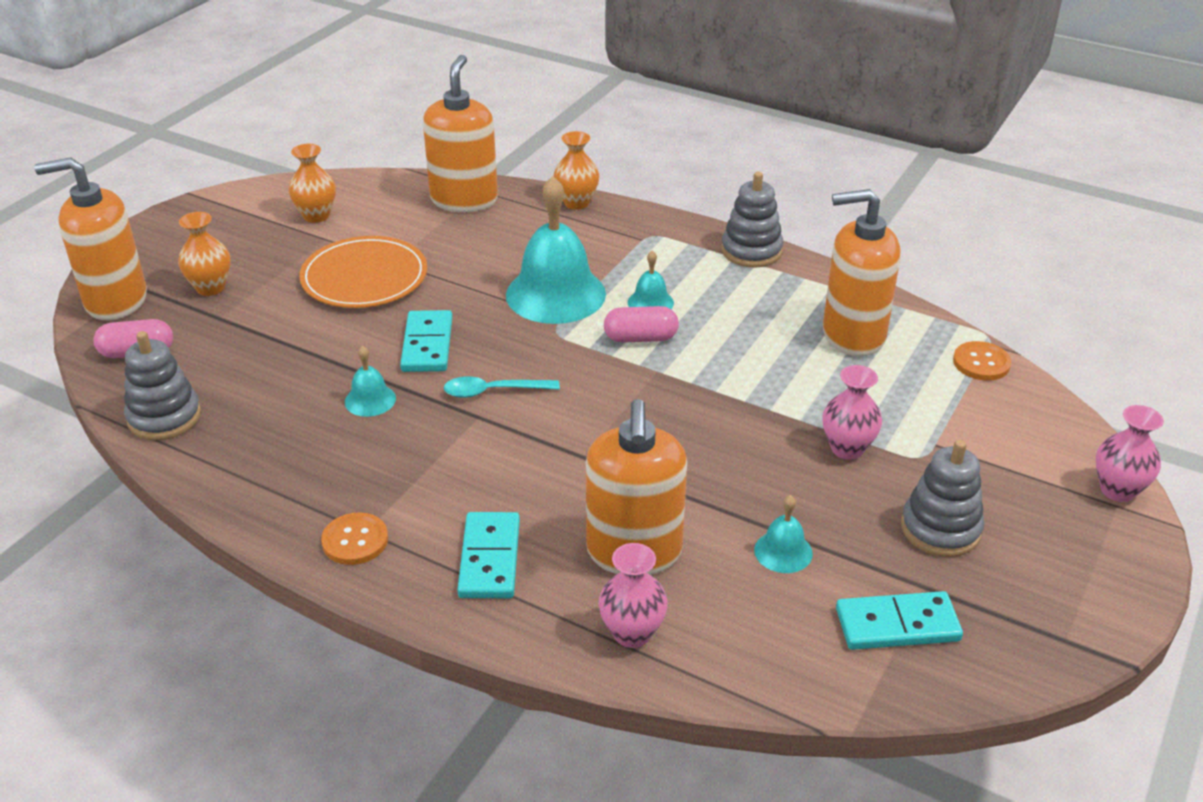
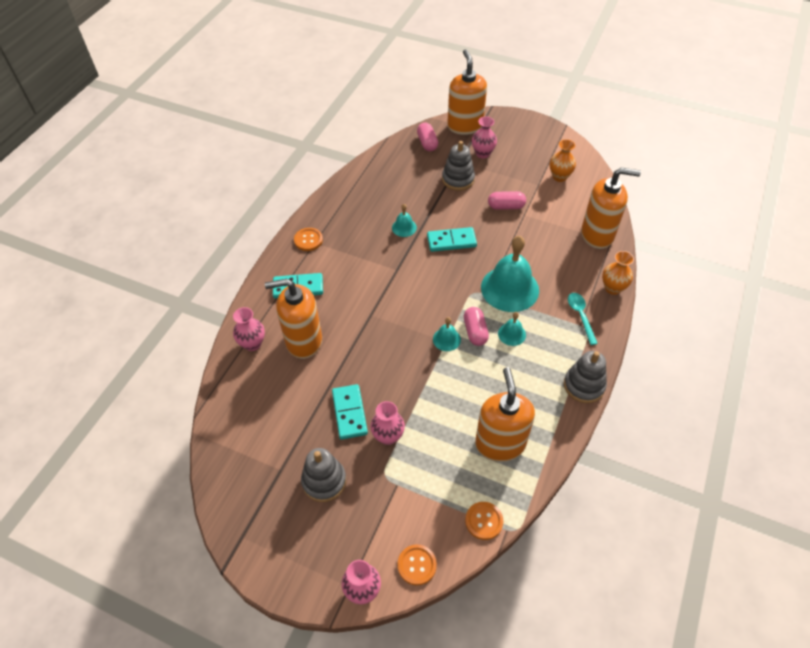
camera: 85 degrees right, 15 degrees up
(164, 417) = (383, 163): grey stacking toy -> grey stacking toy (458, 179)
(210, 288) = (482, 153): orange vase -> pink vase
(364, 277) = (506, 206): orange plate -> pink capsule
(492, 391) = (417, 272): turquoise spoon -> turquoise spoon (580, 316)
(783, 551) = (305, 404): turquoise bell -> turquoise bell (446, 339)
(897, 624) = (254, 454): turquoise domino -> turquoise domino (349, 413)
(1064, 432) = (417, 565): none -> orange button

